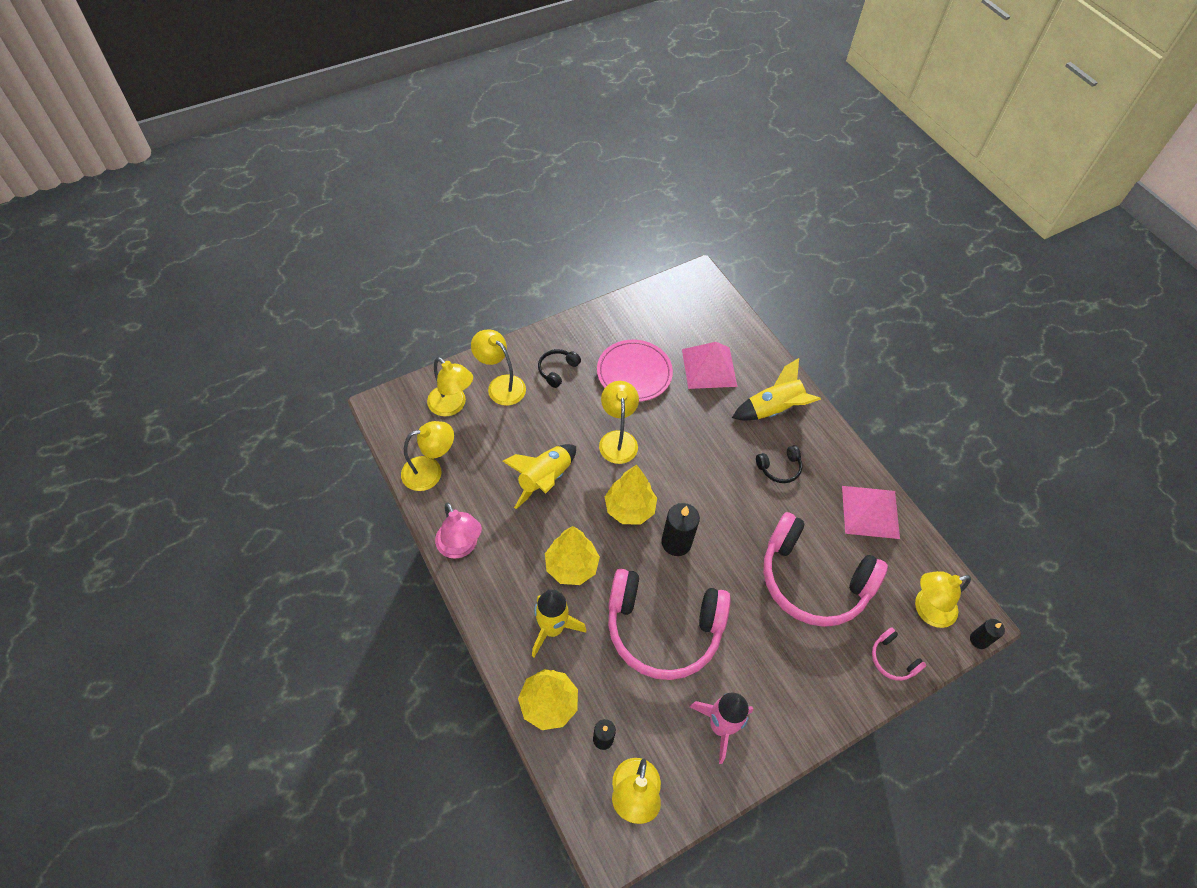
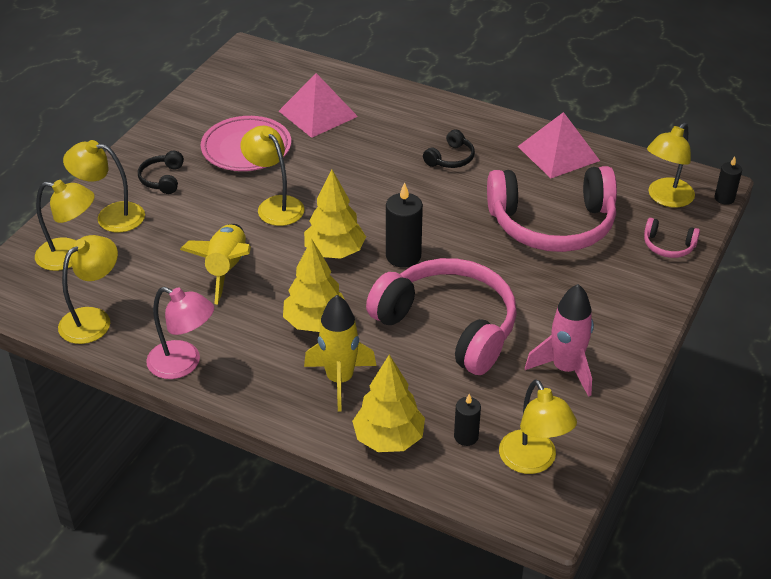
camera: 30 degrees left, 15 degrees down
(663, 629) = (449, 326): pink headphones -> pink headphones turned 120 degrees counterclockwise
(773, 409) = (407, 119): yellow rocket -> none

